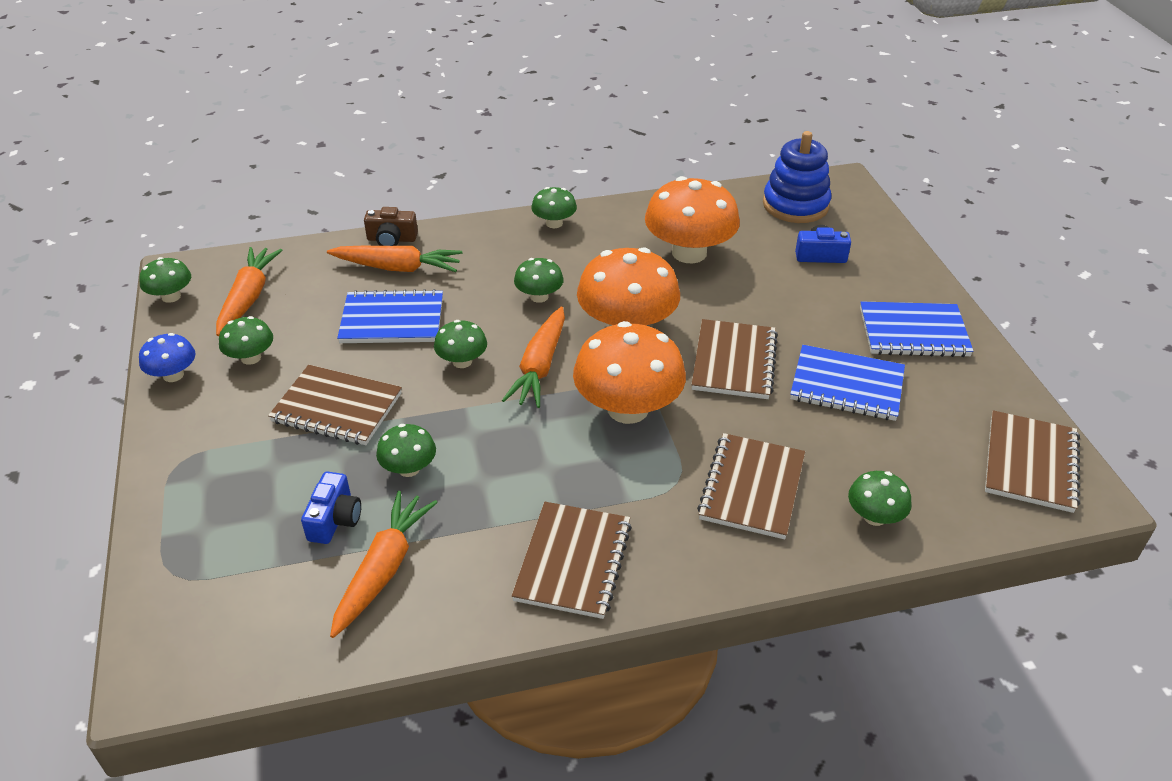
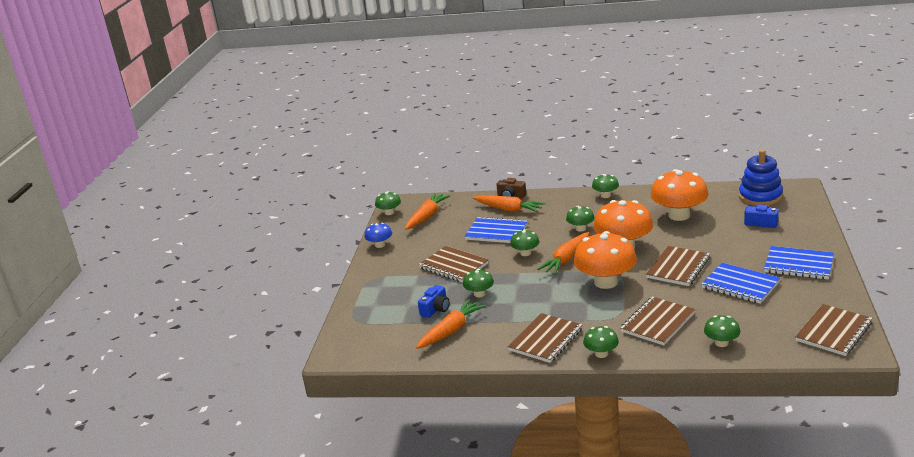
camera: 25 degrees right, 15 degrees down
(251, 358) = (419, 241): green mushroom -> green mushroom (601, 354)

